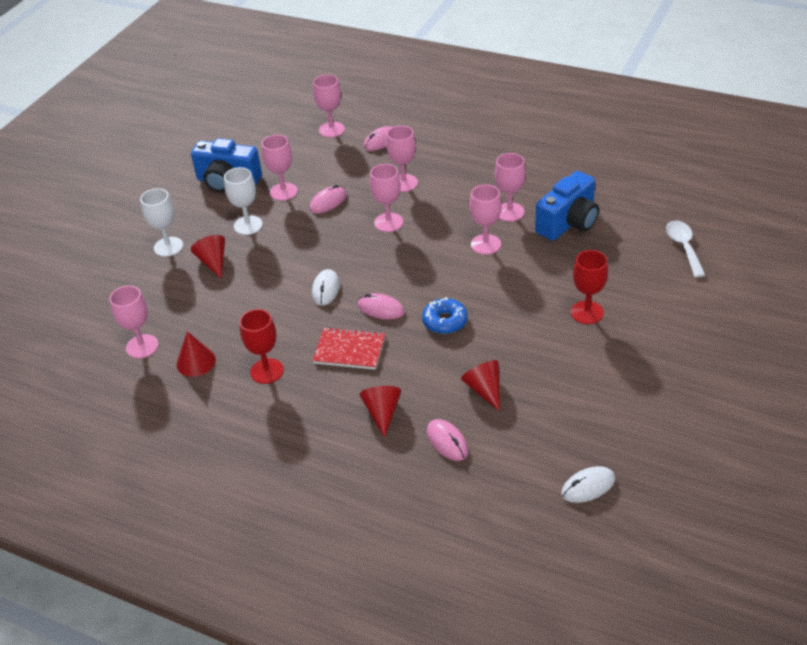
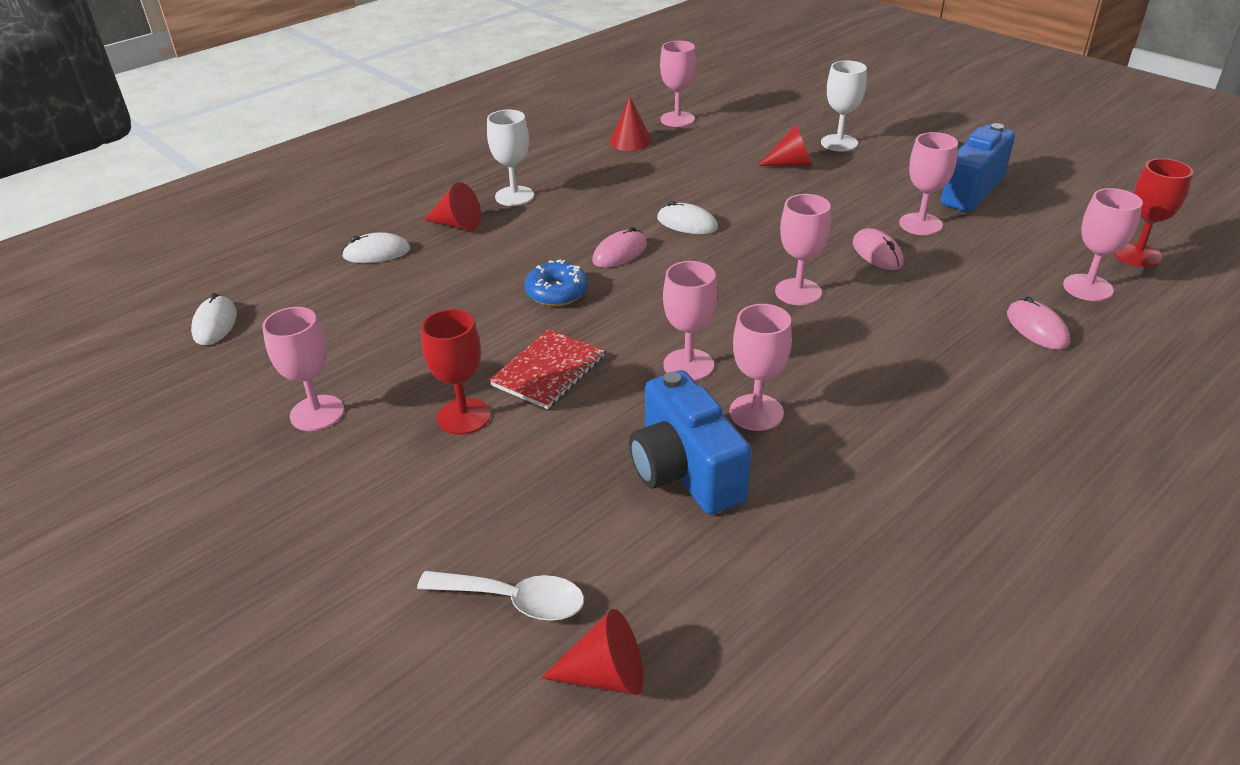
camera: 110 degrees right, 5 degrees down
(248, 225) = (854, 192): white goblet -> white goblet (514, 196)
(267, 371) = (582, 173): red goblet -> red goblet (1137, 255)
(349, 350) = (568, 221): red notebook -> red notebook (548, 371)
(403, 183) = (896, 325): pink goblet -> pink goblet (317, 413)
(447, 441) = (377, 253): pink mouse -> white mouse
(484, 389) = (419, 293): red cone -> red cone (605, 675)

